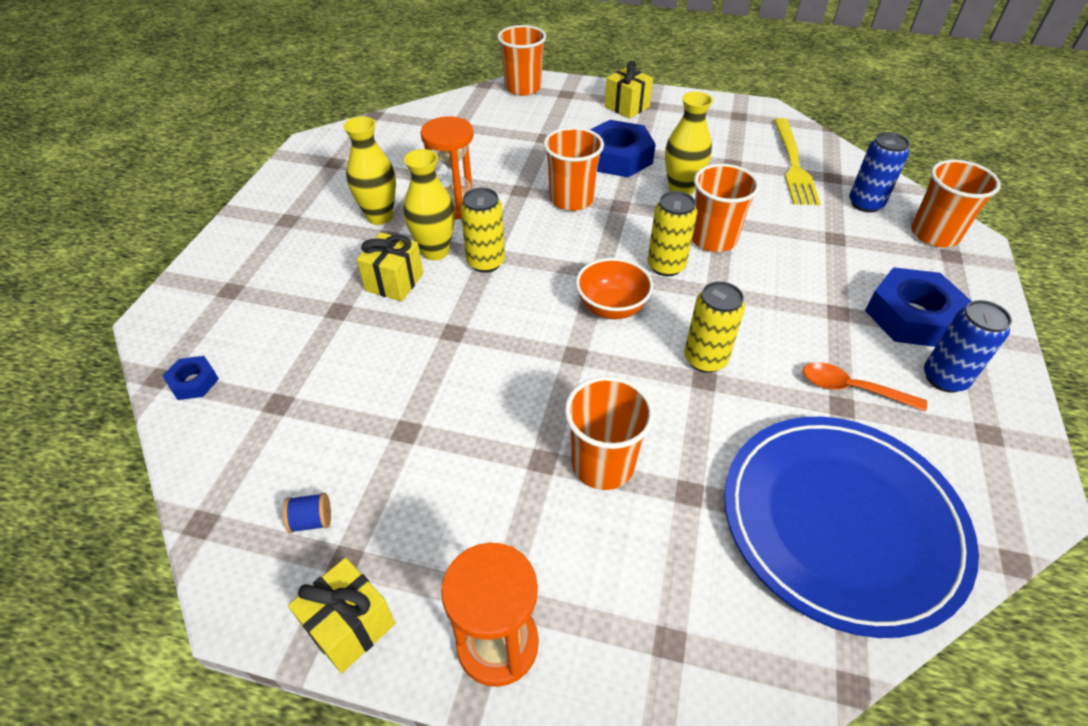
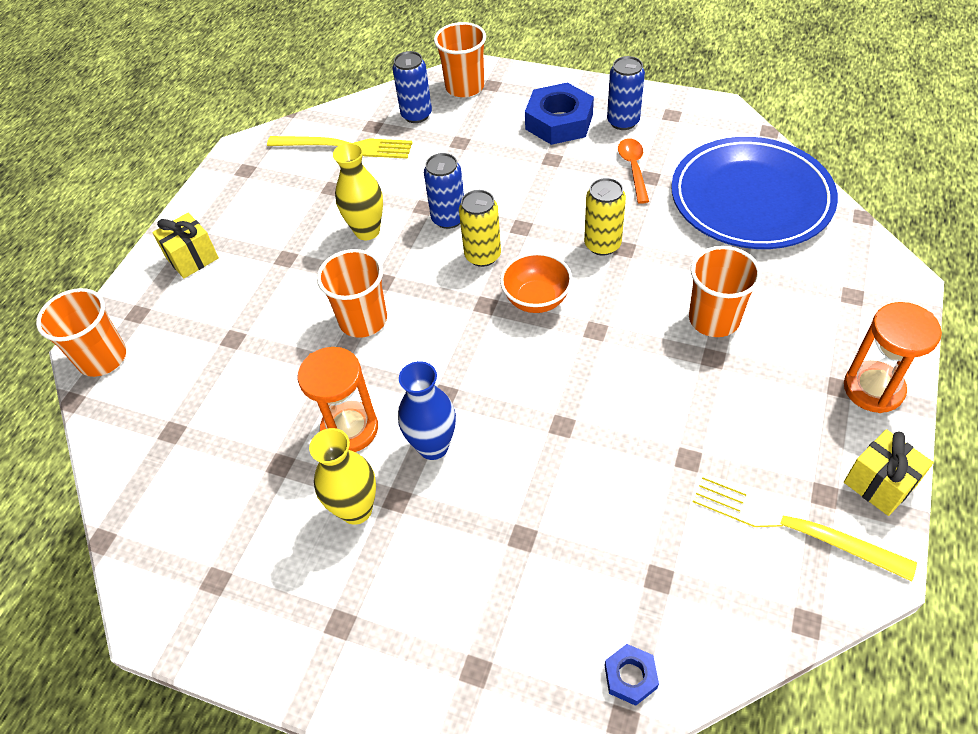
camera: 80 degrees left, 5 degrees up
(312, 521) = (791, 525): blue spool -> yellow fork
(394, 282) = (481, 484): yellow gift -> none
(435, 251) = (433, 446): yellow vase -> blue vase
(485, 262) = (458, 398): yellow can -> none
(618, 157) = (294, 275): blue nut -> none
(713, 239) = (448, 218): orange cup -> blue can
(852, 389) = (633, 169): orange spoon -> orange spoon turned 150 degrees clockwise

